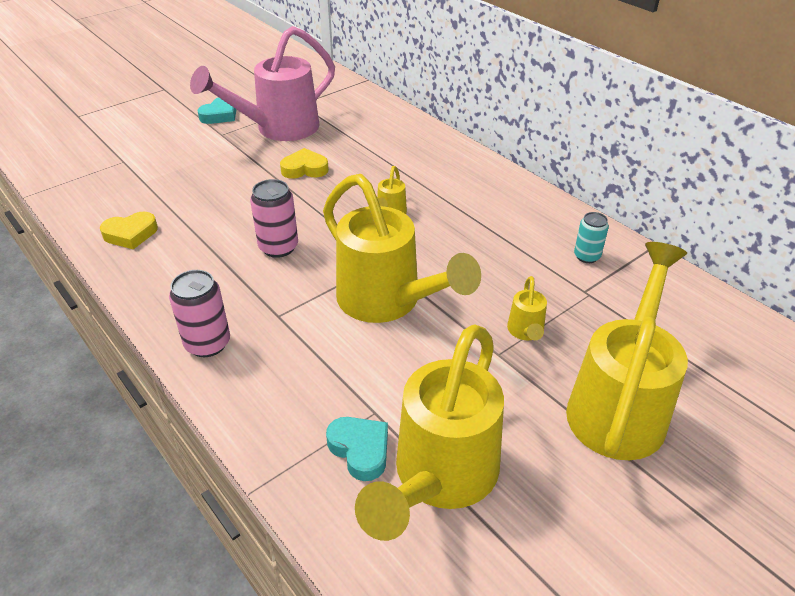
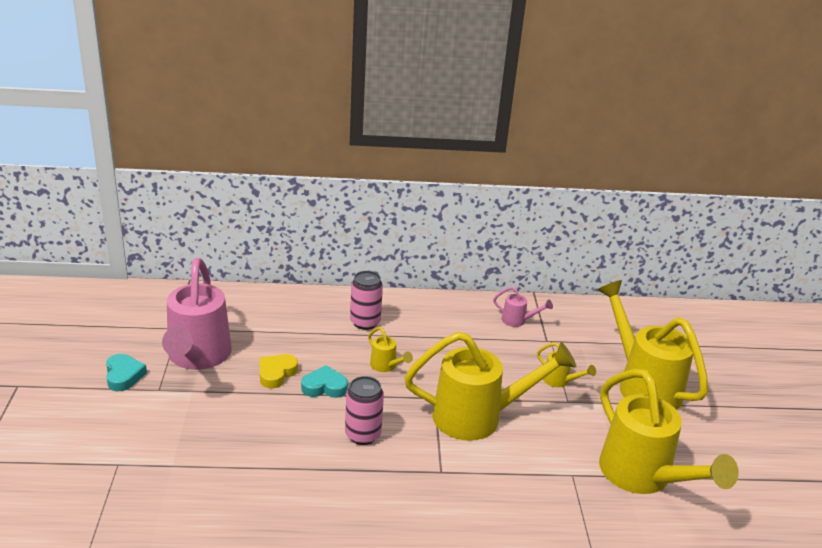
camera: 55 degrees left, 10 degrees down
(131, 234) = (247, 505): yellow heart -> none
(208, 344) = (436, 519): pink can -> pink can (365, 322)
(360, 450) = (597, 496): turquoise heart -> turquoise heart (324, 387)
(587, 256) = (518, 321): turquoise can -> pink watering can

